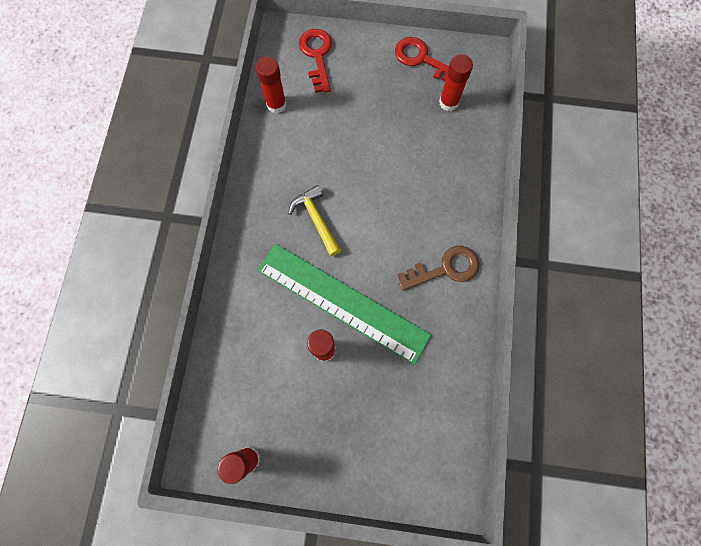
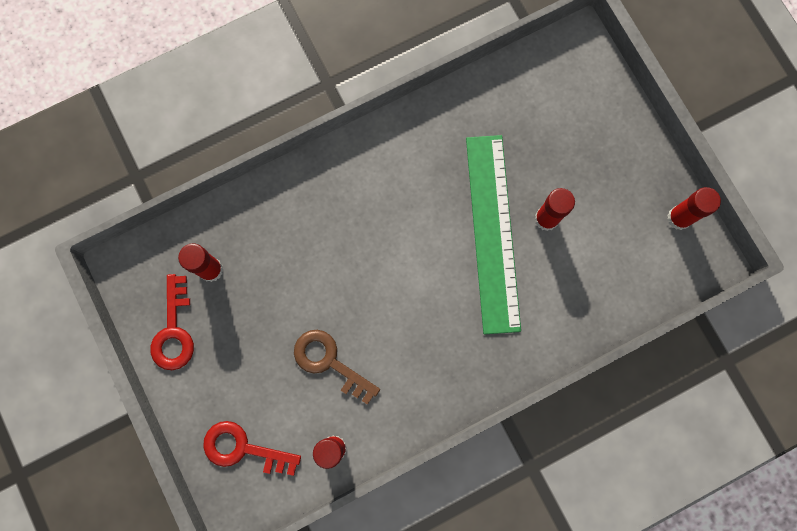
camera: 125 degrees left, 5 degrees up
(316, 219) = (431, 313): yellow hammer -> none
(317, 56) = (243, 448): red key -> red key turned 60 degrees clockwise
(445, 269) = (396, 163): brown key -> brown key (330, 362)

